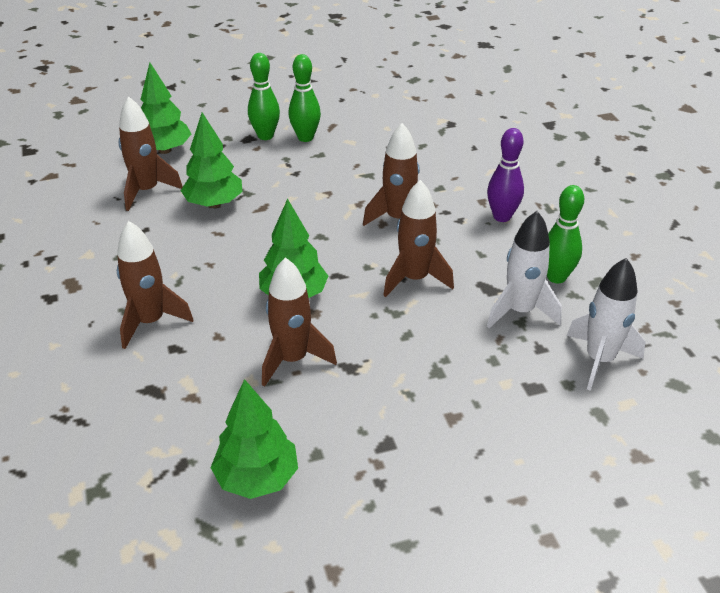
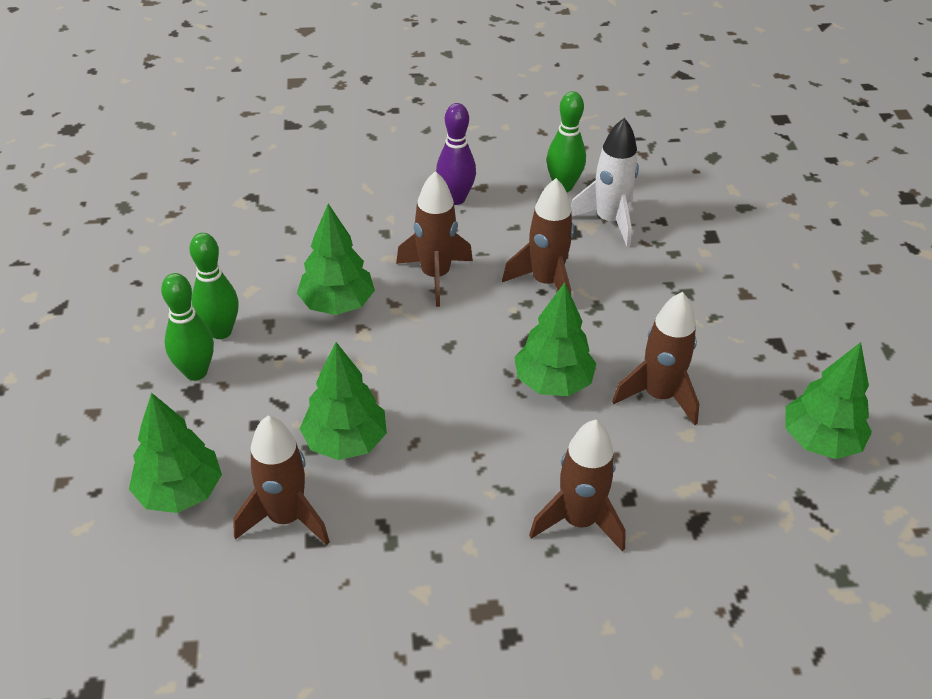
camera: 80 degrees left, 5 degrees up
(348, 179) = (337, 304): none -> green tree
(599, 360) = (680, 190): white rocket -> none

